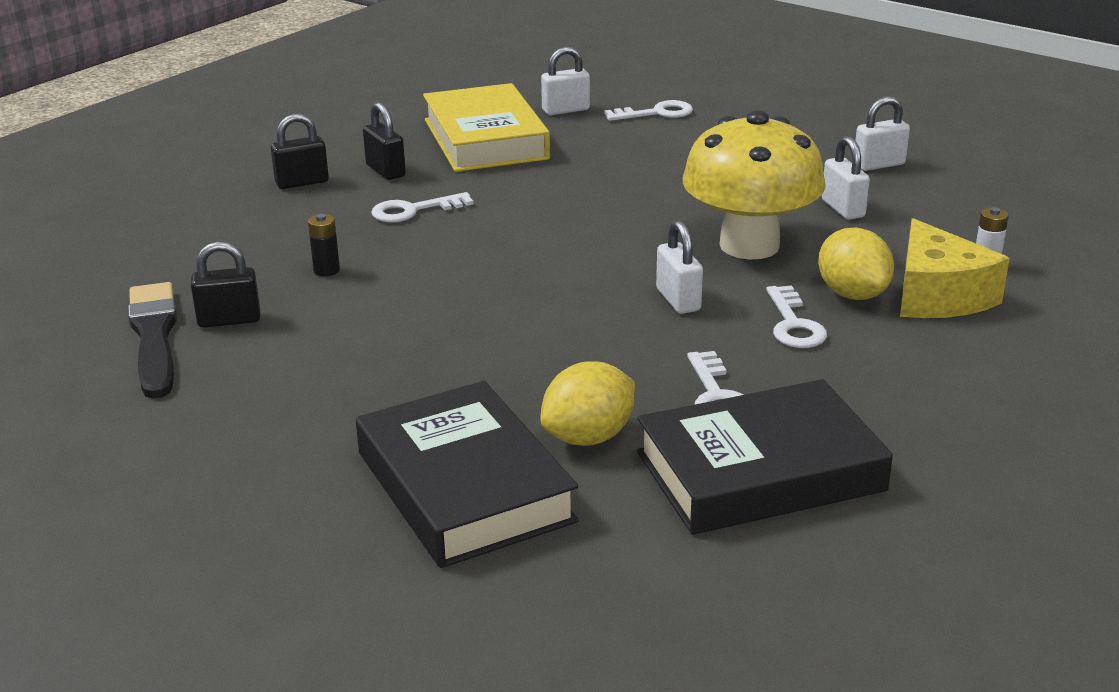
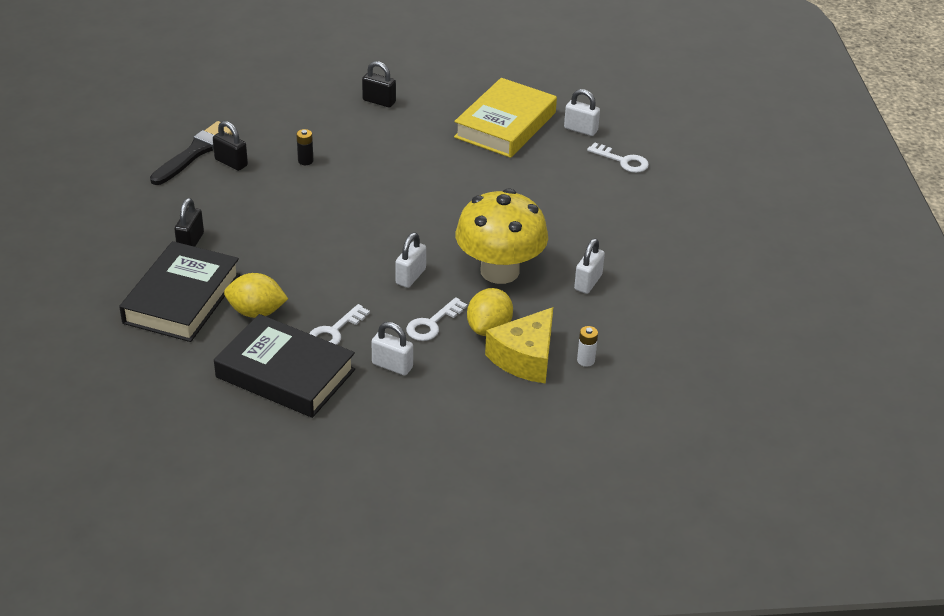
camera: 45 degrees right, 10 degrees up
(385, 171) = (425, 117): black padlock -> black padlock (190, 242)
(413, 210) = (395, 150): white key -> none
(879, 165) = (667, 270): white padlock -> white padlock (392, 366)

